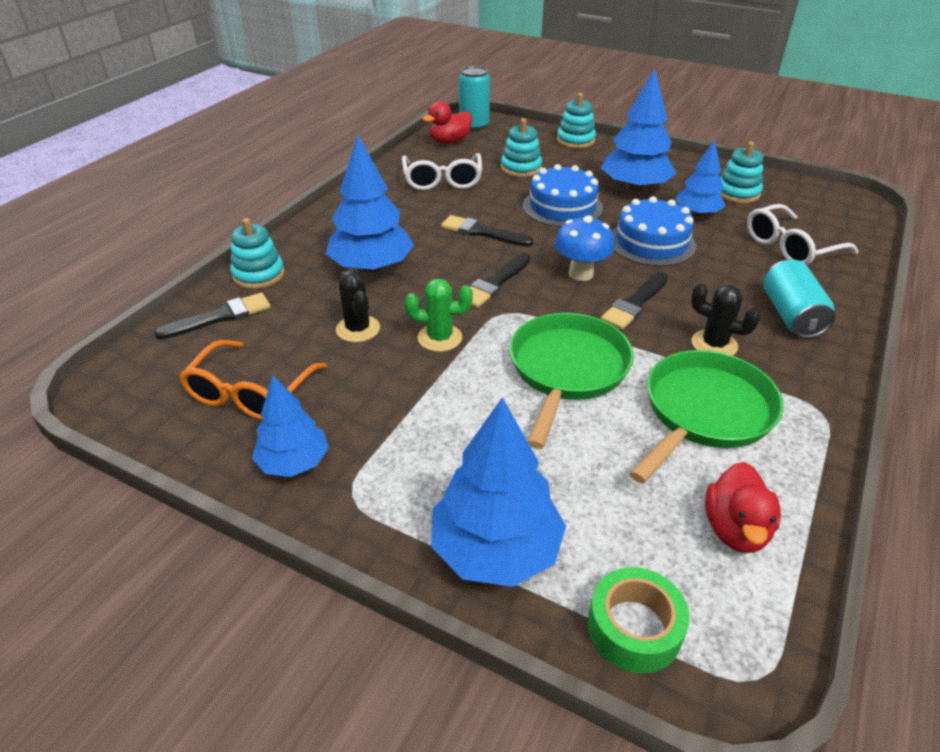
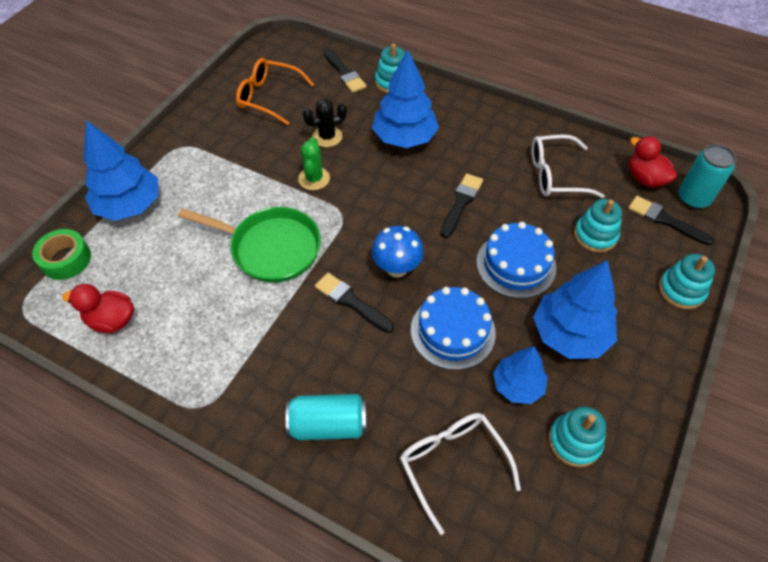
camera: 90 degrees right, 15 degrees up
(294, 462) = (209, 122): blue tree -> none
(495, 283) = (382, 210): black brush -> black brush (666, 220)
(704, 413) = (214, 325): green pan -> none
(714, 344) = (291, 350): black cactus -> none

